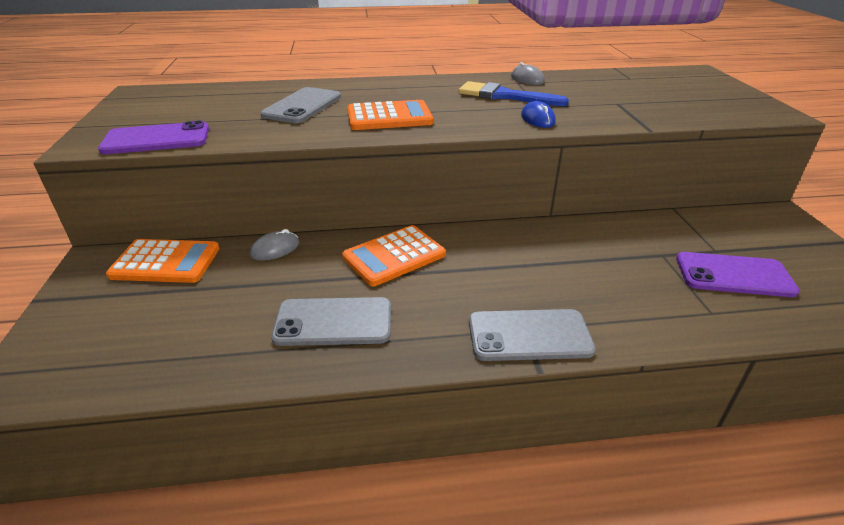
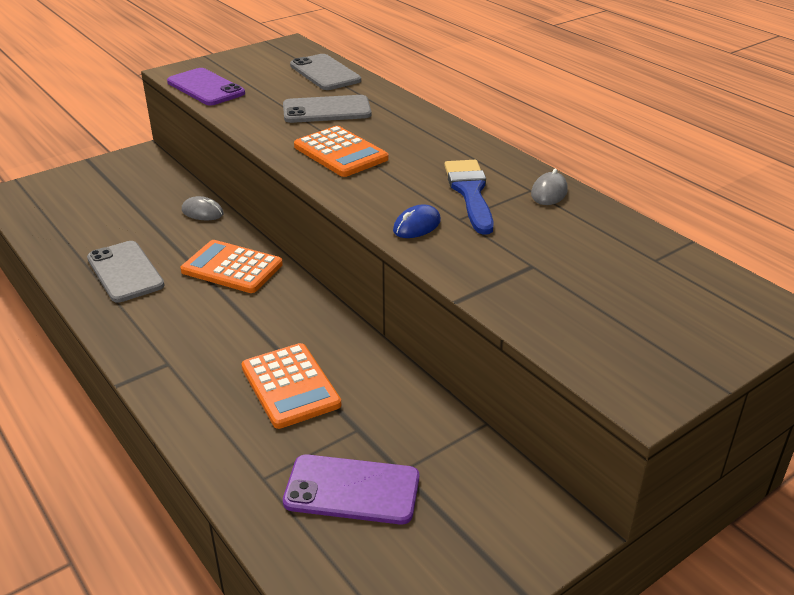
camera: 60 degrees right, 0 degrees up
(166, 262) = (155, 179): orange calculator -> orange calculator (290, 386)
(529, 335) = (159, 368): grey phone -> grey phone (325, 73)
(734, 275) = (352, 490): purple phone -> purple phone turned 60 degrees counterclockwise

